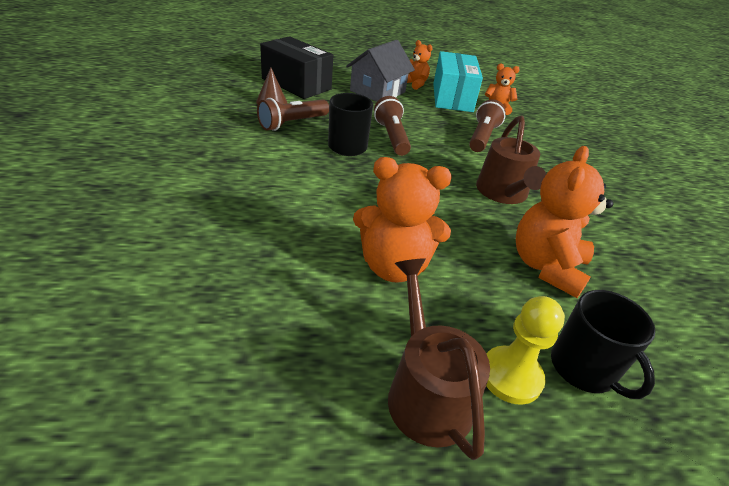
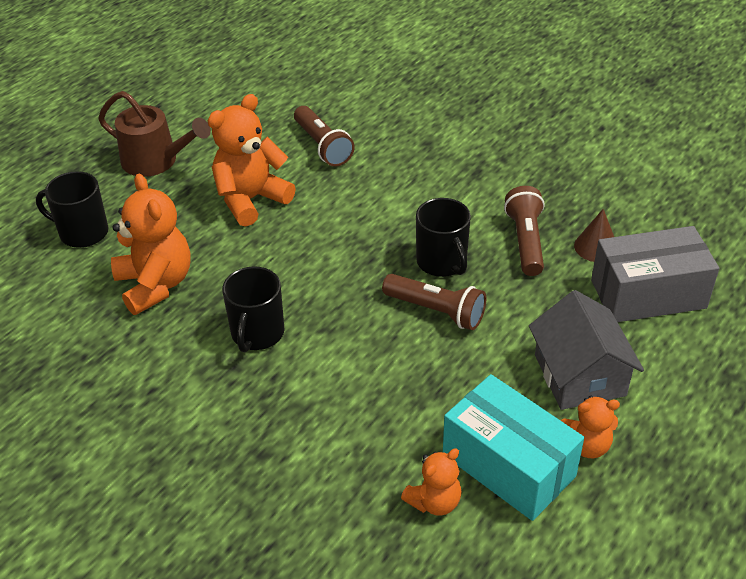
camera: 135 degrees right, 5 degrees up
(296, 84) = (648, 294): black box -> grey box
(482, 137) = (370, 407): brown flashlight -> brown flashlight (322, 146)
(503, 193) = (257, 333): brown watering can -> black mug
(511, 376) = (120, 198): yellow pawn -> none

